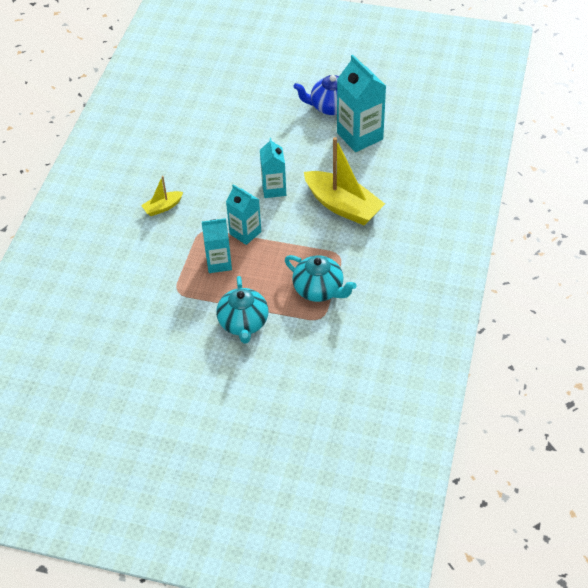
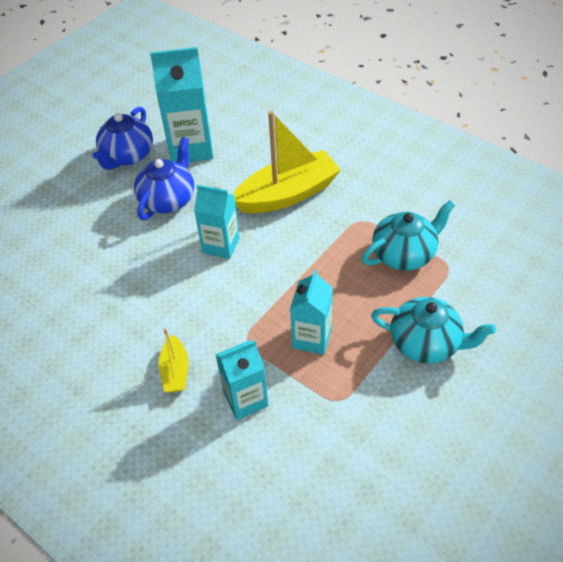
camera: 65 degrees left, 0 degrees up
(245, 233) = (276, 295): turquoise carton -> turquoise carton (245, 399)
(301, 145) = (168, 199): none -> blue teapot

